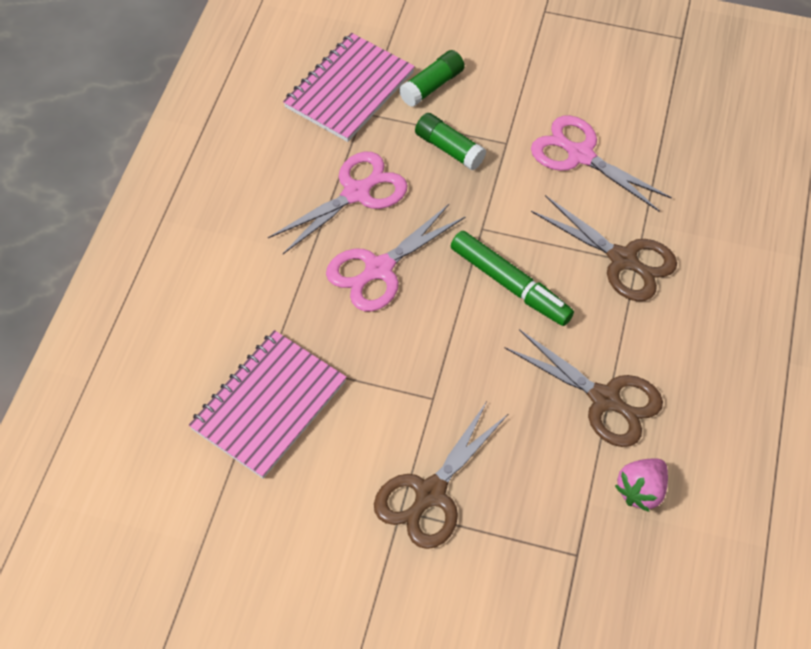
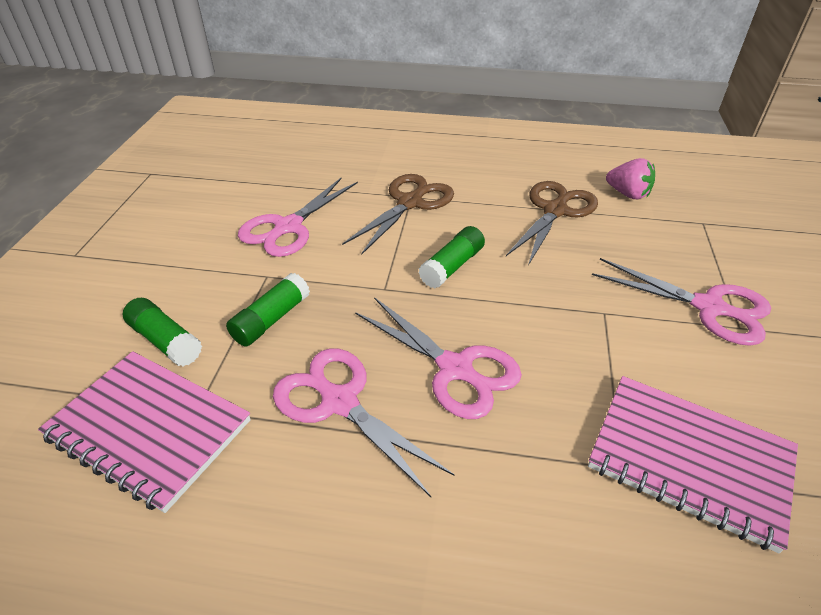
camera: 95 degrees left, 15 degrees down
(430, 493) = (708, 307): brown scissors -> pink scissors
(510, 284) = (452, 266): green marker -> green glue stick

